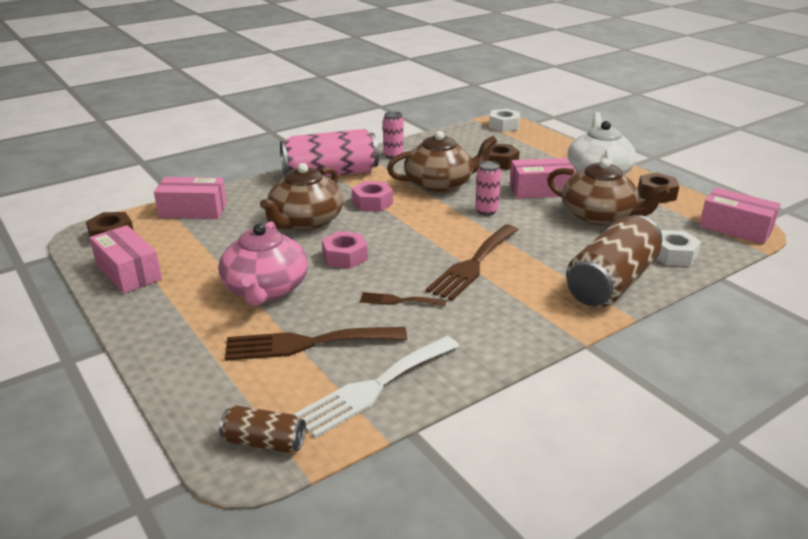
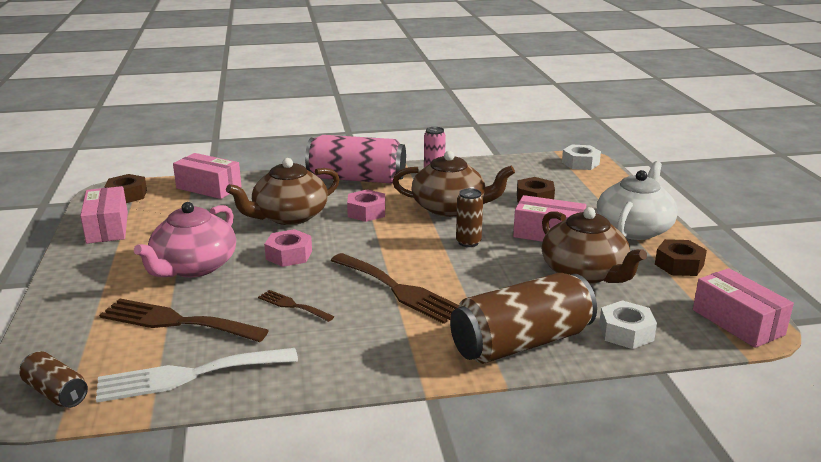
camera: 25 degrees right, 5 degrees down
(473, 264) = (398, 290): brown fork -> brown fork turned 105 degrees counterclockwise
(486, 211) = (468, 242): pink can -> brown can

